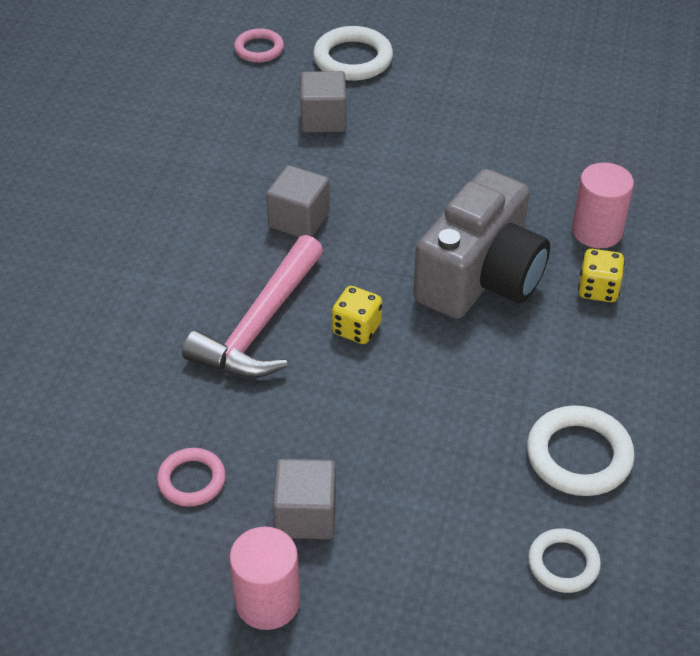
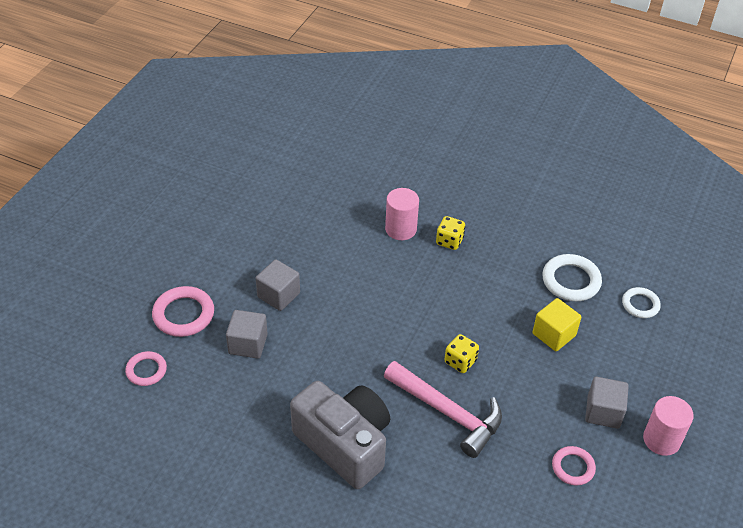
camera: 80 degrees left, 0 degrees up
(299, 220) = (351, 376): grey cube -> grey cube (278, 295)
(353, 59) = (183, 314): white ring -> pink ring
(448, 439) = (554, 334): none -> yellow cube
(480, 277) = (428, 292): grey camera -> grey camera (344, 444)

